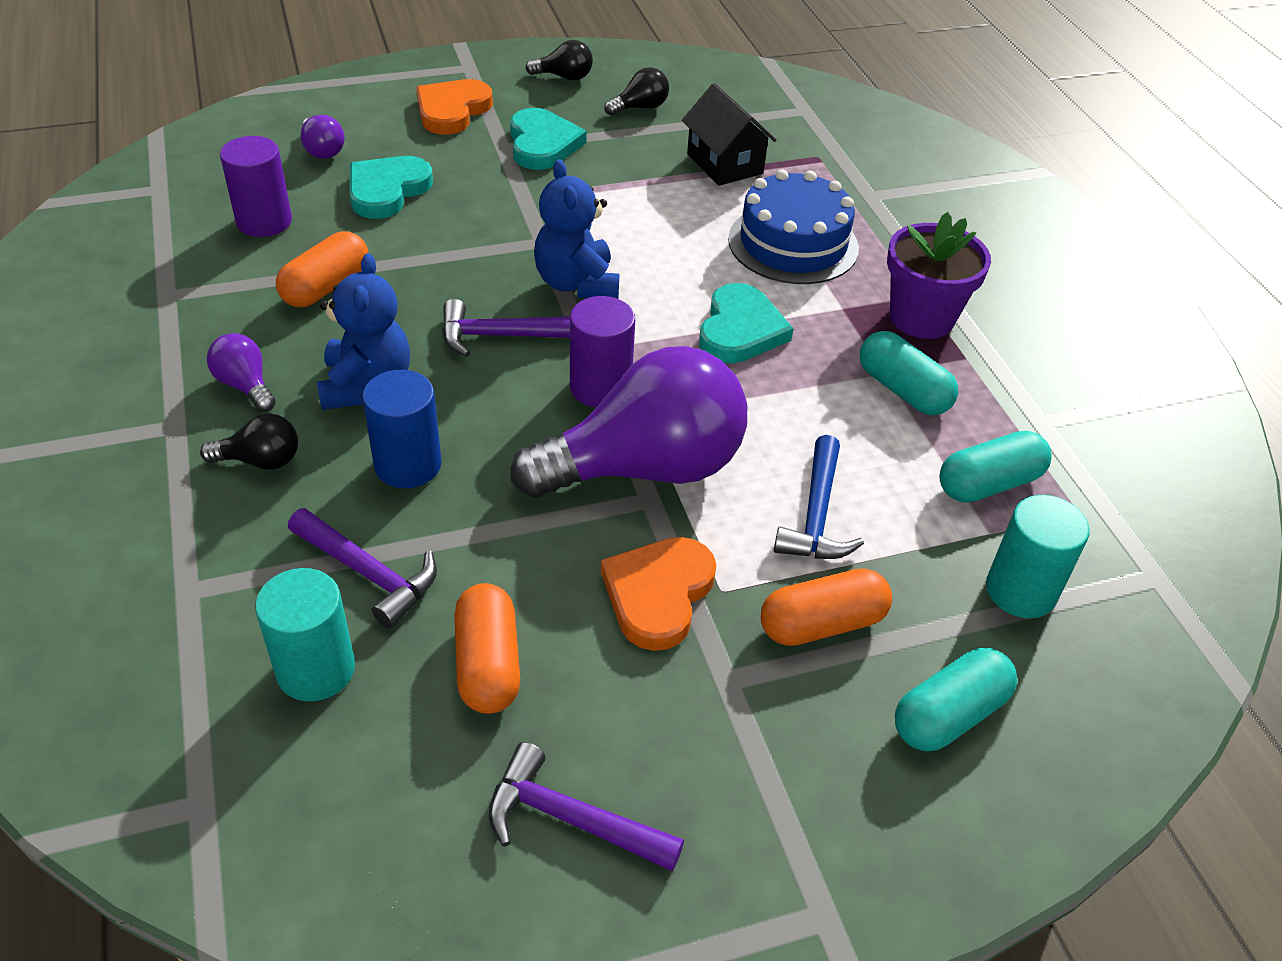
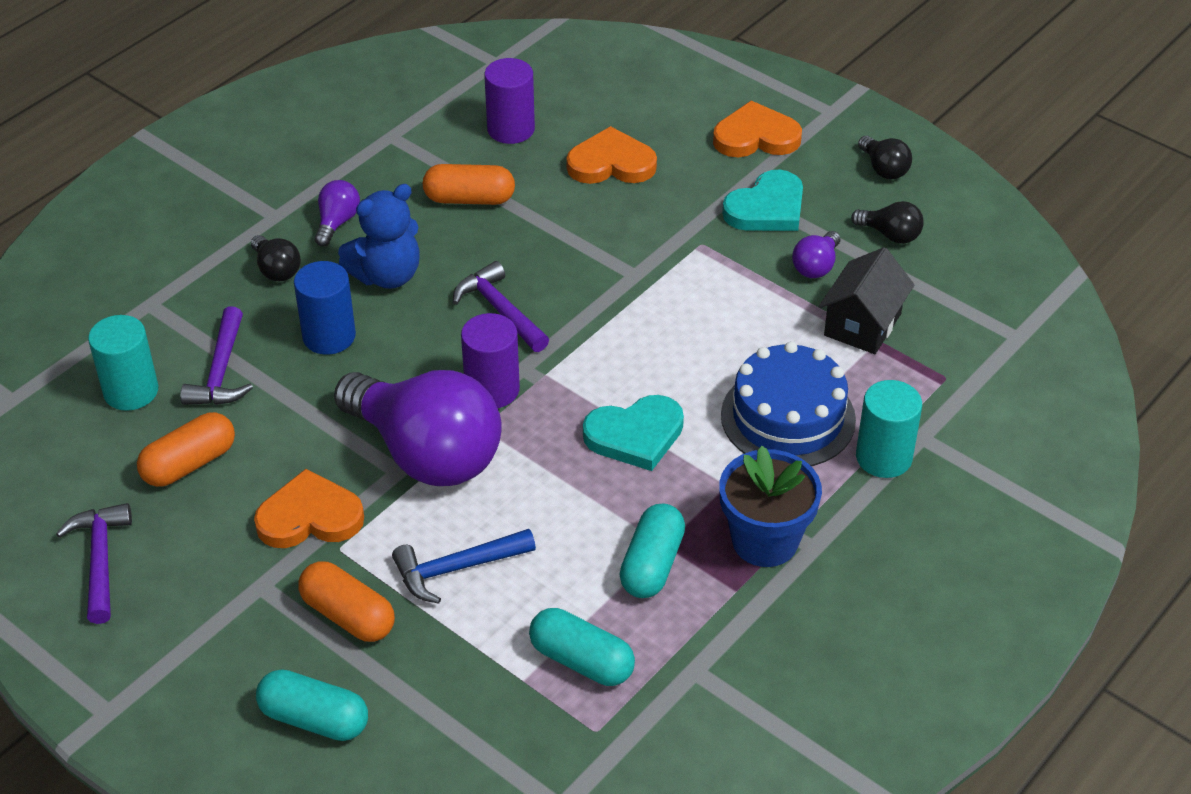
camera: 60 degrees right, 0 degrees up
(322, 150) = (625, 105): purple light bulb -> purple light bulb (816, 266)
(387, 190) = (611, 163): turquoise heart -> orange heart
(577, 283) = (601, 318): blue teddy bear -> none
(921, 318) = (765, 541): purple flower pot -> blue flower pot
(1020, 591) = (472, 721): turquoise cylinder -> turquoise cylinder (883, 457)

